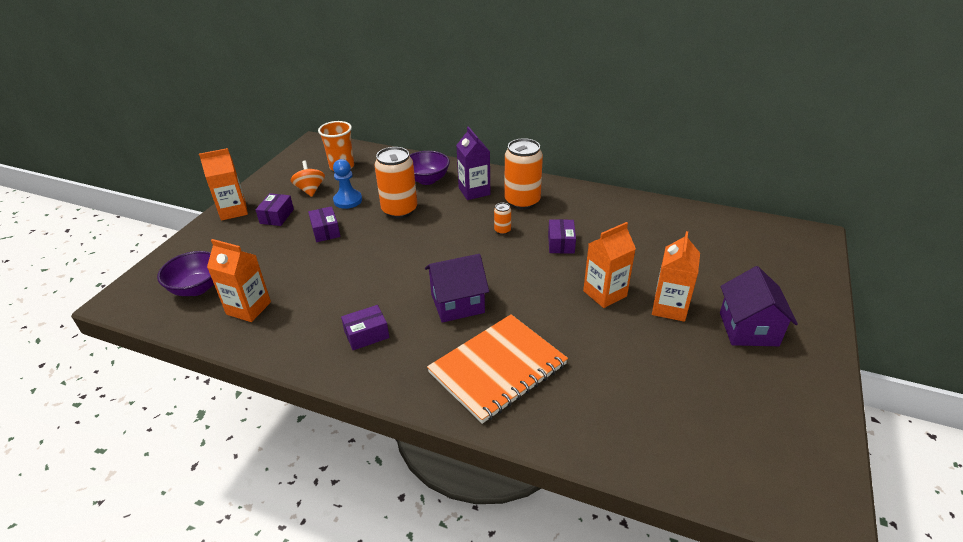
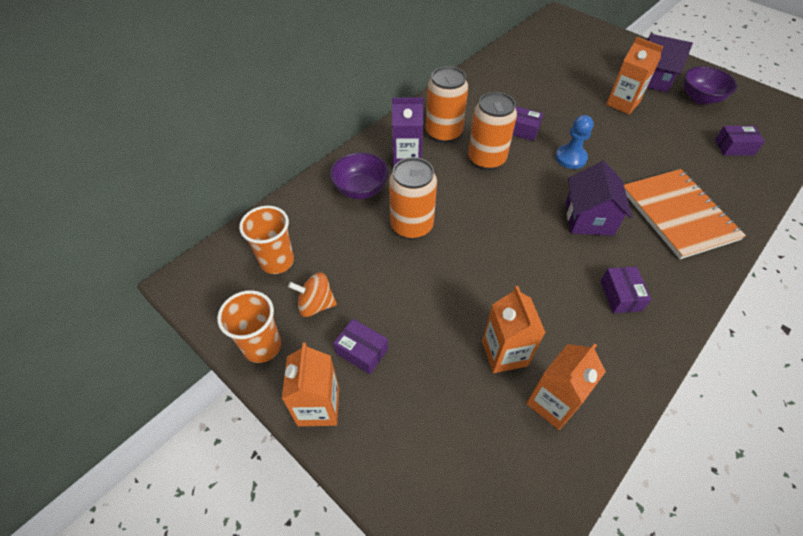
camera: 70 degrees left, 15 degrees up
(197, 288) = (494, 465): purple bowl -> purple bowl (700, 98)
(273, 181) = (262, 346): none -> orange cup
(325, 231) = (422, 302): purple box -> purple box (734, 147)
(348, 200) = (364, 269): blue pawn -> blue pawn (570, 158)
(502, 230) = (486, 159): orange can -> orange can, size x2.28
(604, 293) = (598, 128): orange carton -> orange carton (504, 353)

